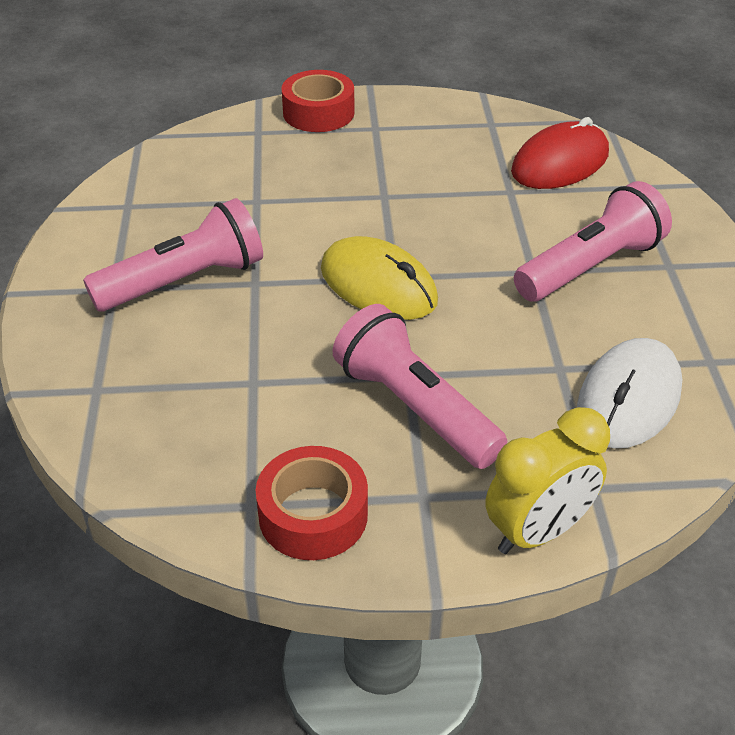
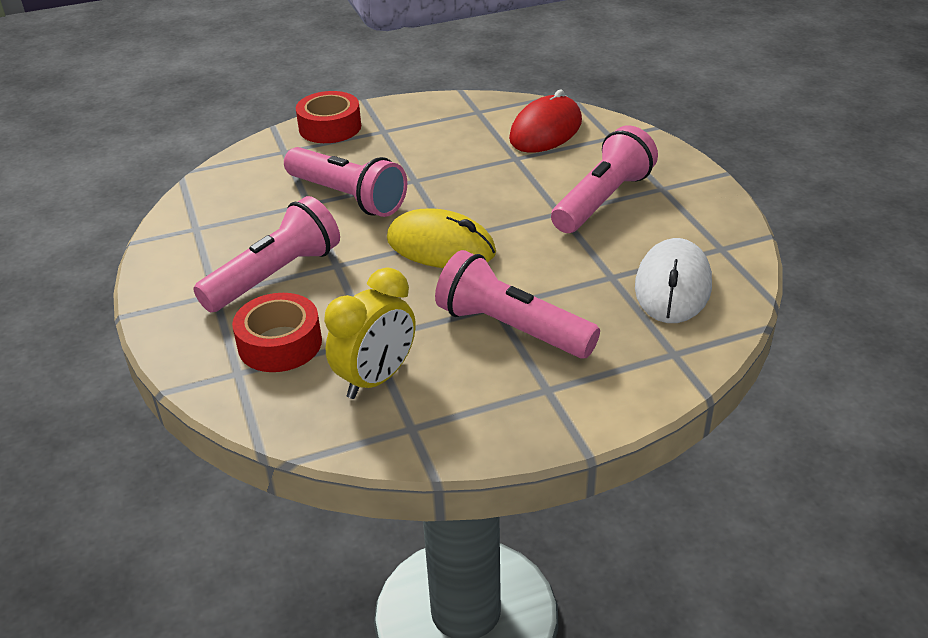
camera: 15 degrees left, 5 degrees down
(301, 202) = (347, 197): none -> pink flashlight
(313, 515) = (466, 422): red tape -> red tape (280, 344)
(538, 531) = (646, 393): yellow clock -> yellow clock (376, 379)

